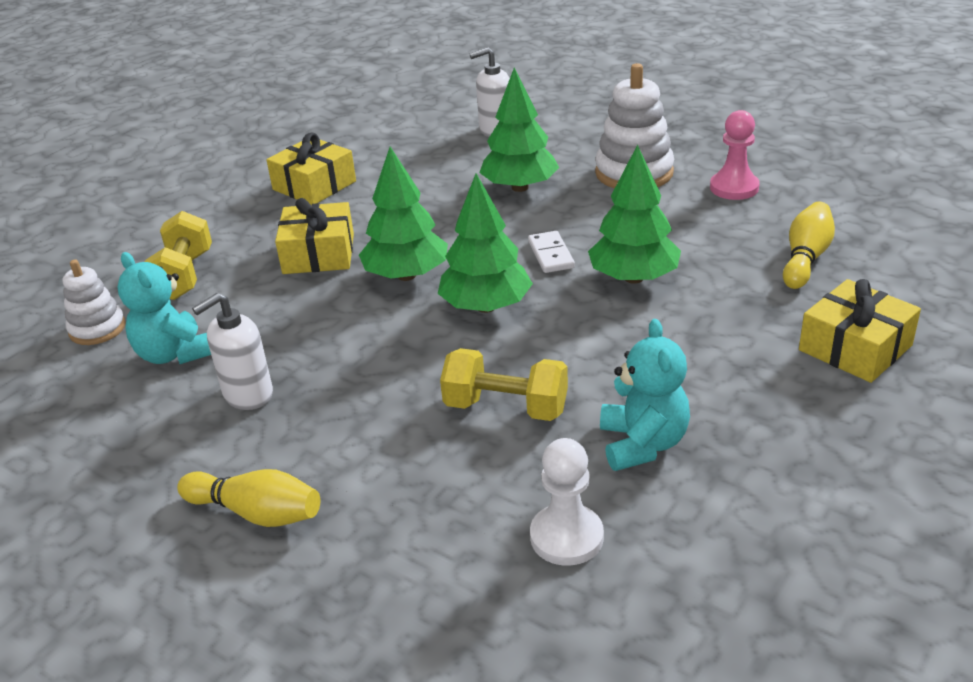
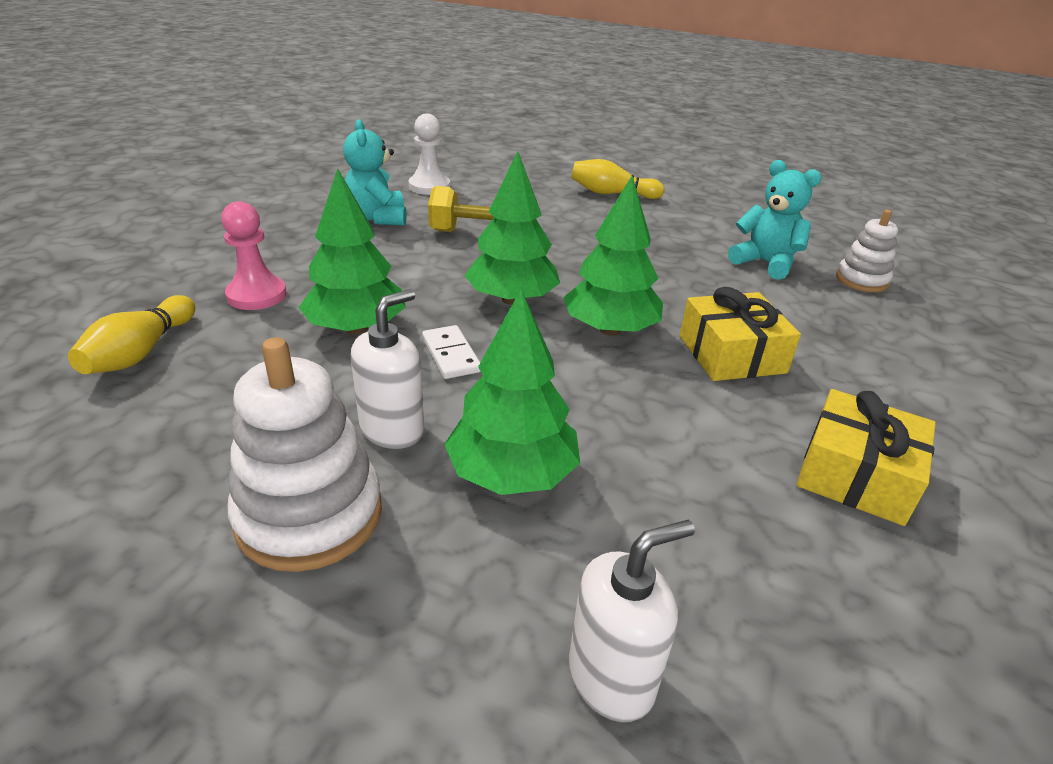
camera: 165 degrees right, 0 degrees up
(184, 276) = (853, 327): yellow dumbbell -> none
(247, 395) = (674, 240): white soap dispenser -> white soap dispenser (392, 429)
(734, 188) = (148, 477): pink pawn -> pink pawn (257, 295)
(855, 348) = (173, 269): yellow gift -> none

